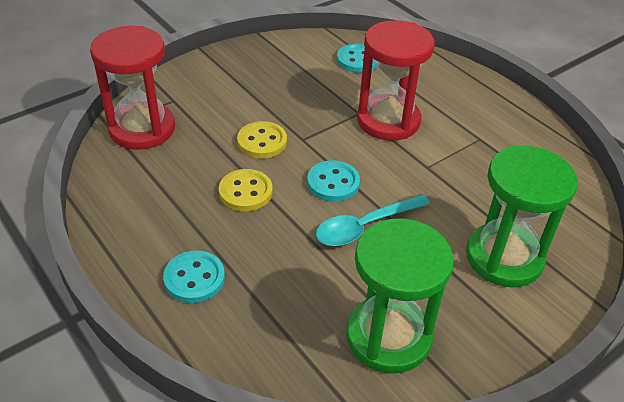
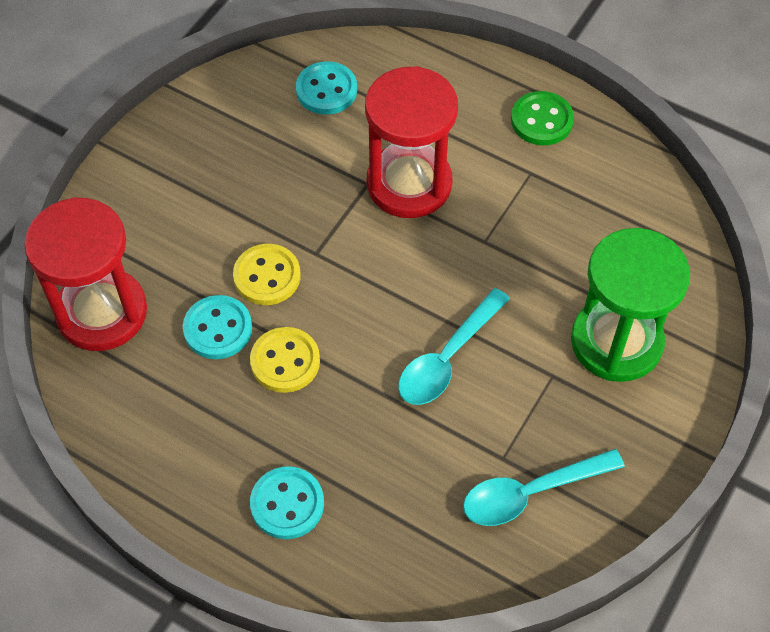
camera: 20 degrees left, 15 degrees up
(333, 183) = (383, 308): turquoise button -> turquoise button (218, 329)
(388, 337) = (531, 492): green hourglass -> turquoise spoon
(501, 113) = (541, 120): none -> green button

